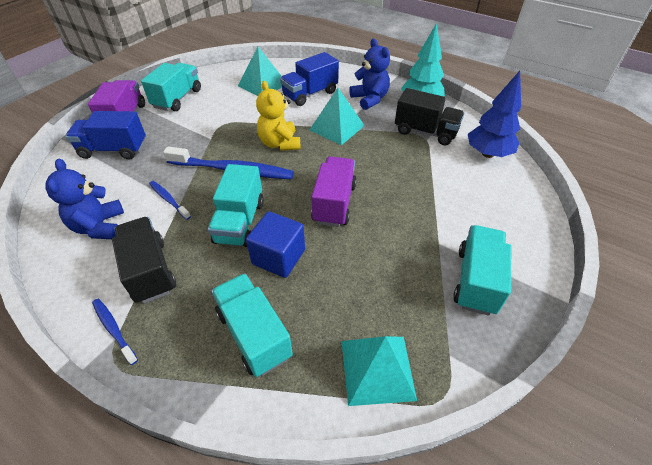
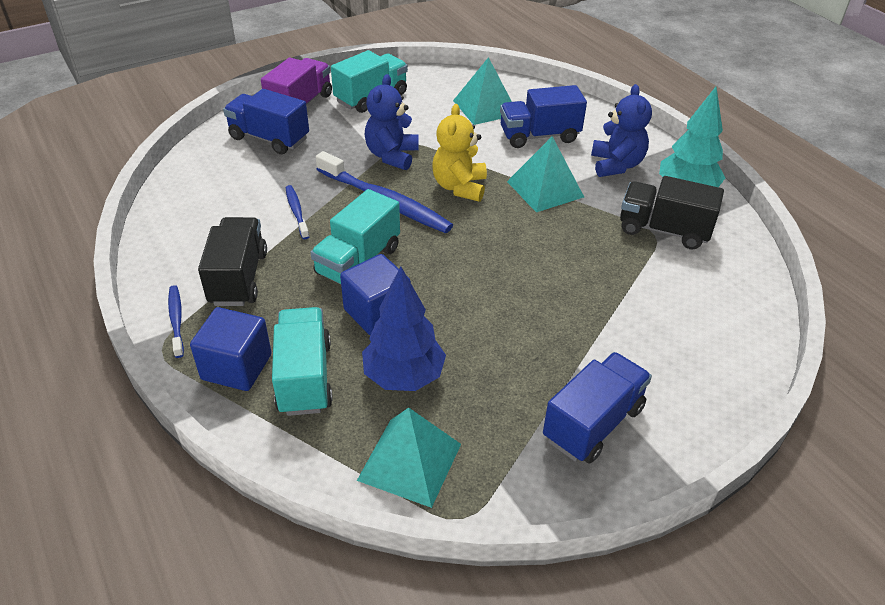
camera: 25 degrees right, 5 degrees down
(99, 227) = (213, 217): blue teddy bear -> blue teddy bear (392, 156)
(191, 349) = (236, 367): none -> blue cube
(334, 203) = (479, 277): purple truck -> none
(425, 132) = (663, 230): black truck -> black truck turned 150 degrees clockwise
(476, 280) = (593, 423): turquoise truck -> blue truck
(488, 154) = (733, 285): blue tree -> blue tree (404, 377)

